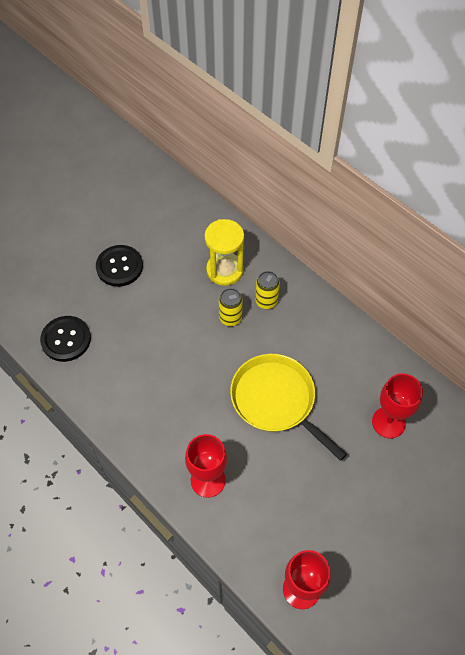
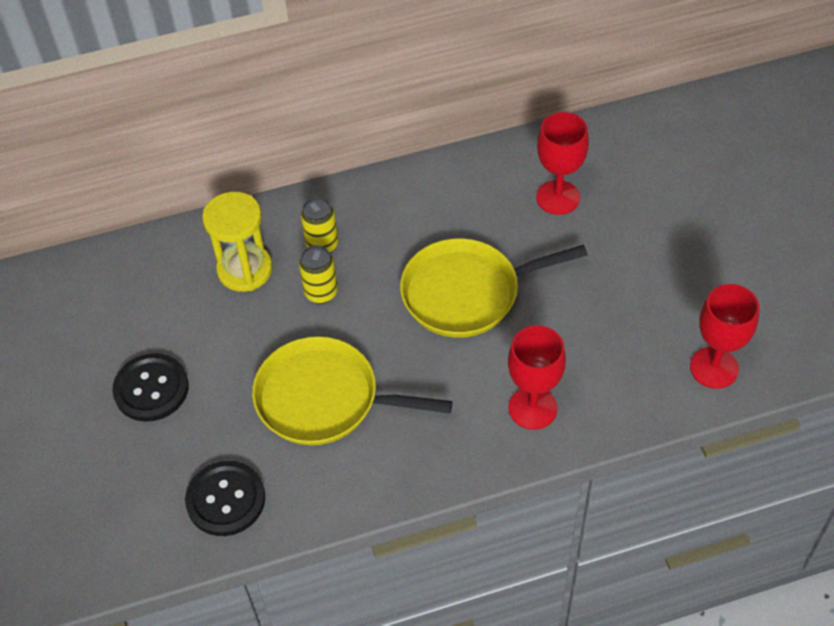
camera: 60 degrees left, 5 degrees down
(156, 356) = (324, 399): none -> yellow pan

